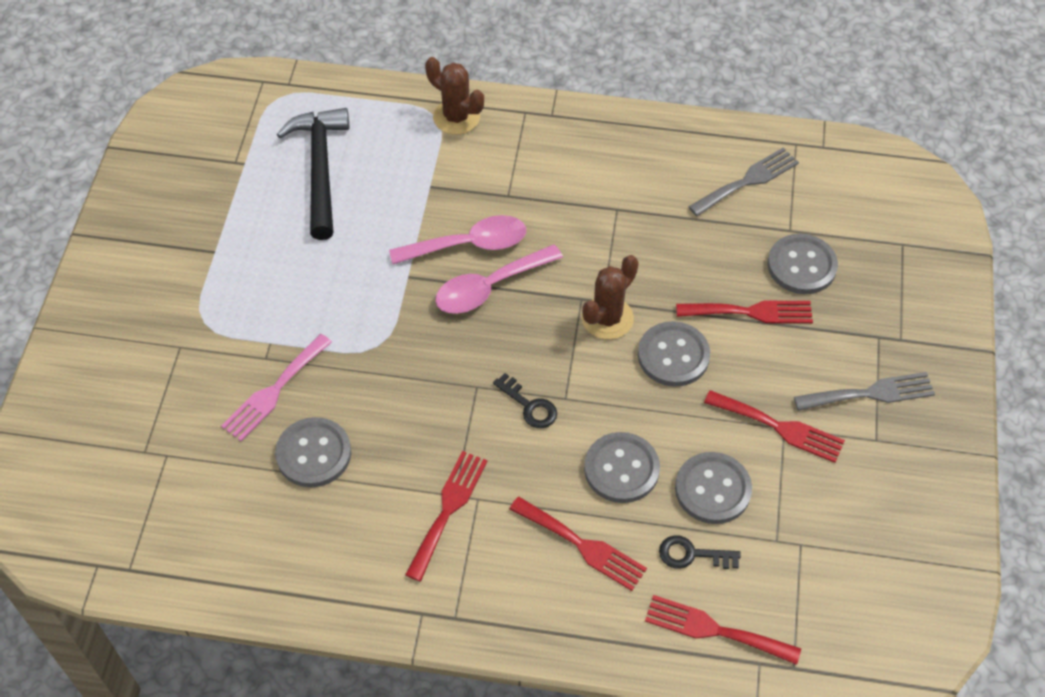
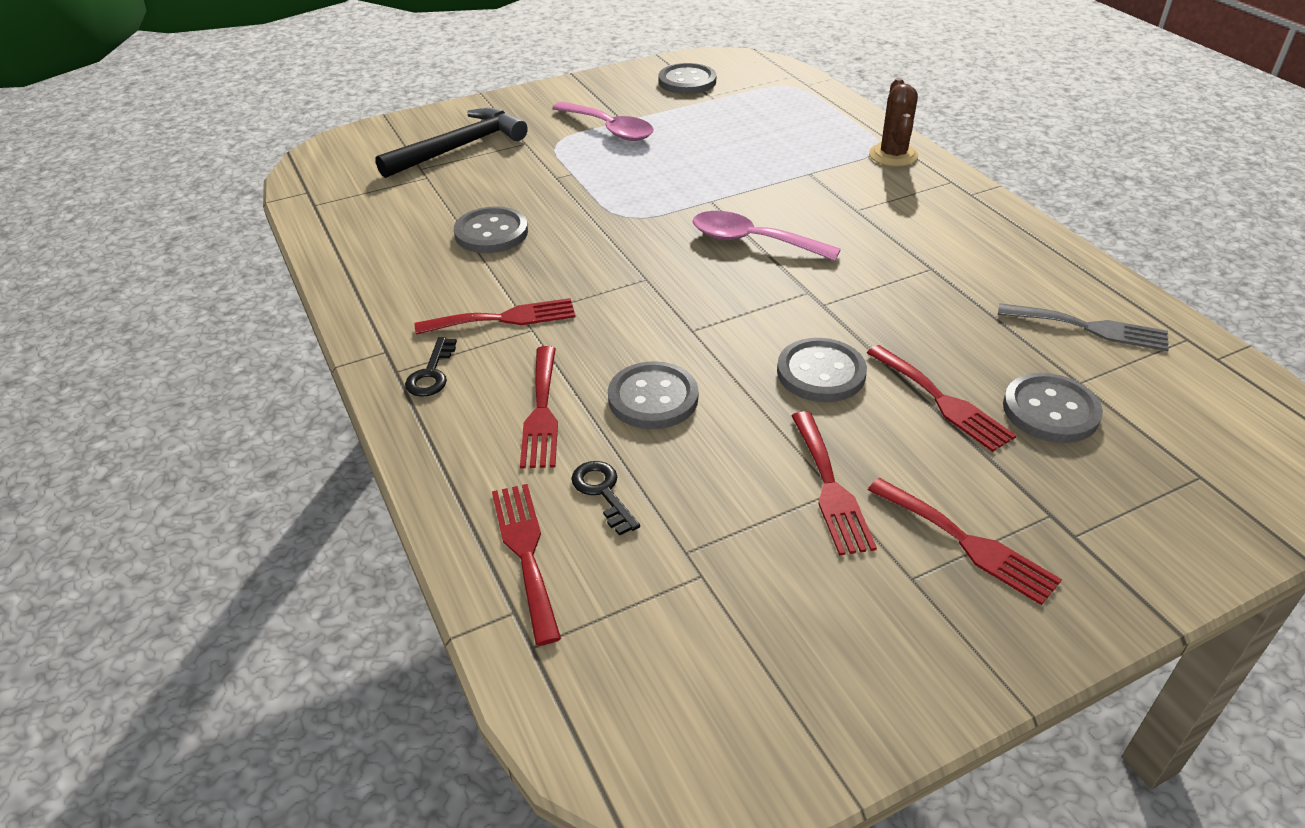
camera: 55 degrees right, 15 degrees down
(274, 391) = (530, 193): pink fork -> none
(320, 169) = (753, 126): black hammer -> black hammer (459, 148)
(468, 245) = (780, 213): pink spoon -> pink spoon (609, 129)
(529, 405) = (659, 314): black key -> black key (431, 373)
(607, 318) = (808, 315): brown cactus -> none
(712, 489) = (697, 471): grey button -> grey button (687, 81)
(870, 393) = (967, 543): grey fork -> red fork

